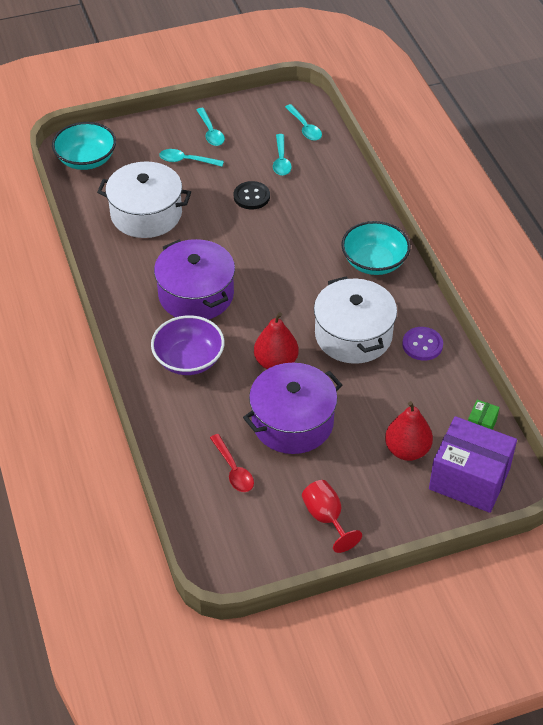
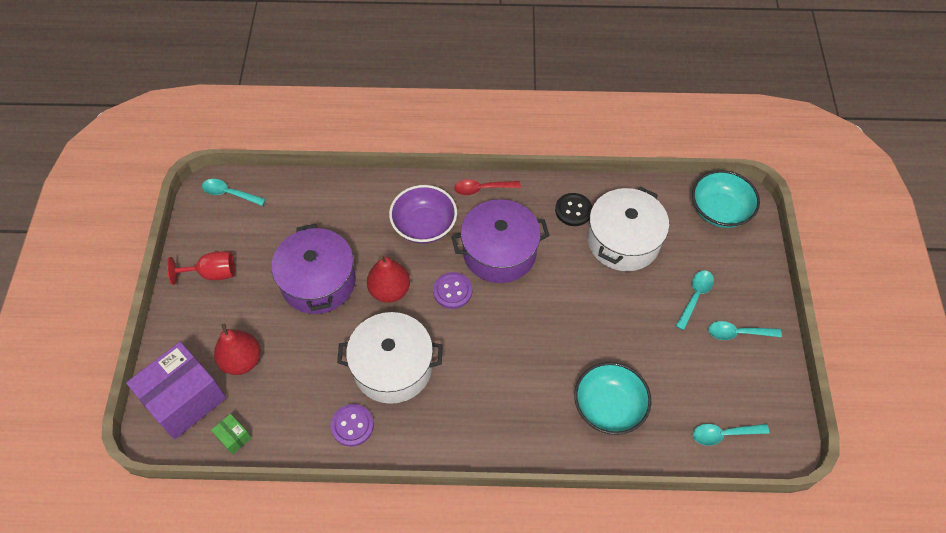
camera: 110 degrees right, 10 degrees up
(233, 470) = (293, 224): red spoon -> red spoon (482, 189)
(251, 196) = (620, 341): black button -> black button (573, 210)
(254, 316) = (452, 291): none -> purple button
(281, 160) = (671, 389): turquoise spoon -> turquoise spoon (229, 193)
(374, 262) = (481, 425): turquoise bowl -> turquoise bowl (609, 407)

